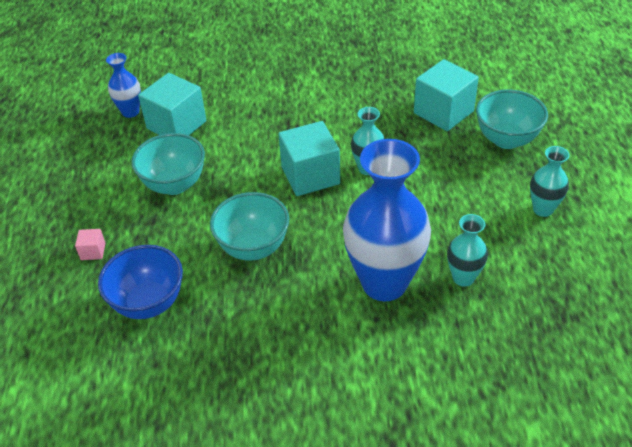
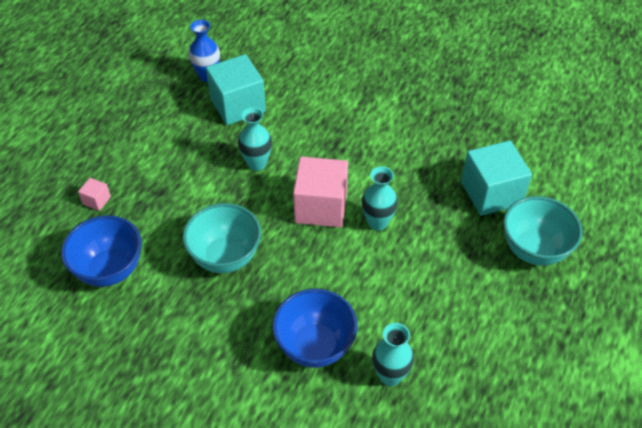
camera: 25 degrees right, 5 degrees up
(174, 185) = (199, 165): turquoise bowl -> none
(310, 175) = (321, 207): turquoise cube -> pink cube
(384, 283) = (315, 346): blue vase -> blue bowl
(543, 209) = (517, 341): turquoise vase -> turquoise vase (257, 164)

